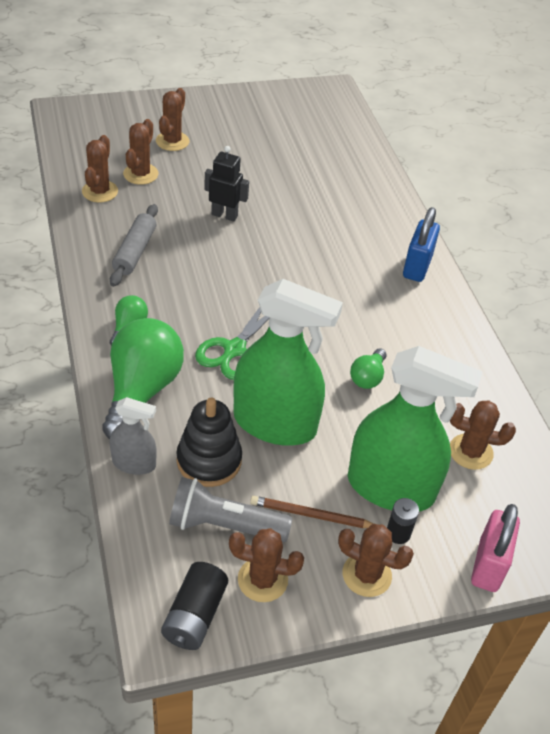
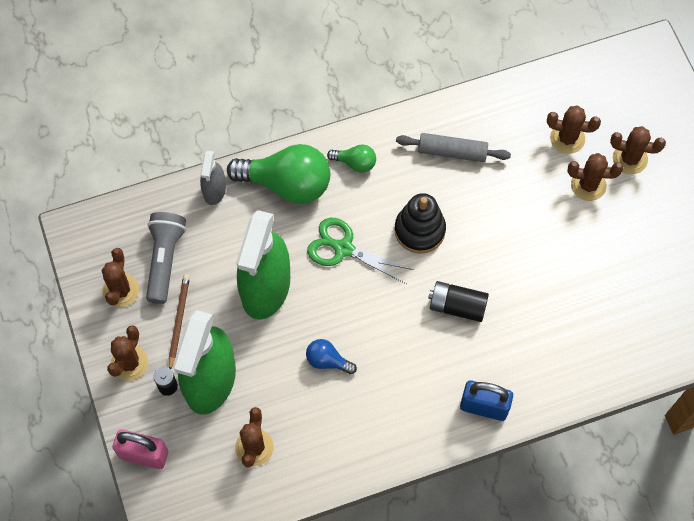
camera: 90 degrees right, 20 degrees up
(100, 191) = (531, 108): brown cactus -> brown cactus (588, 185)
(195, 615) = (90, 249): black battery -> black battery (457, 306)
(209, 460) = (223, 242): black stacking toy -> black stacking toy (419, 230)
(224, 215) = (522, 221): black robot -> none
(368, 377) = (327, 361): green light bulb -> blue light bulb

